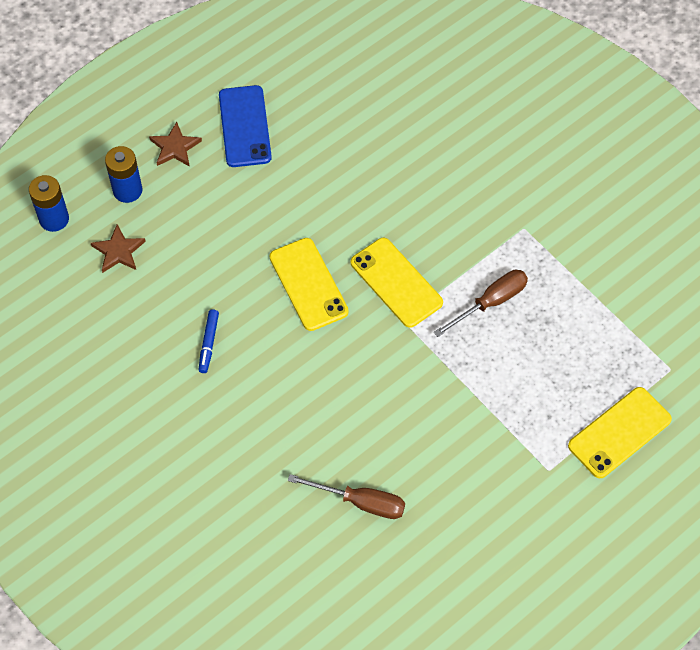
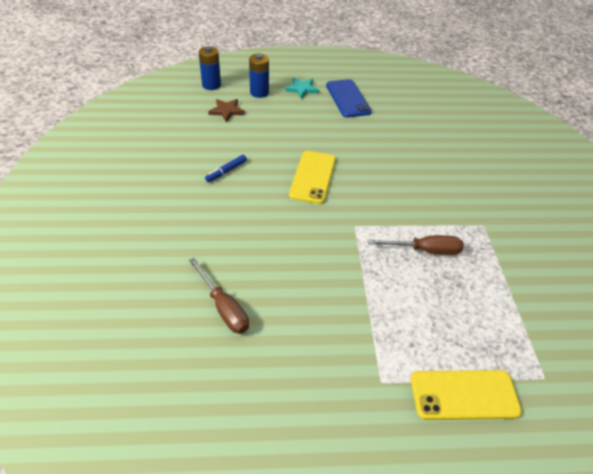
camera: 35 degrees right, 15 degrees down
(175, 147) = (302, 89): brown star -> turquoise star
(244, 126) = (348, 98): blue phone -> blue phone turned 45 degrees counterclockwise
(396, 282) = (368, 205): yellow phone -> none

